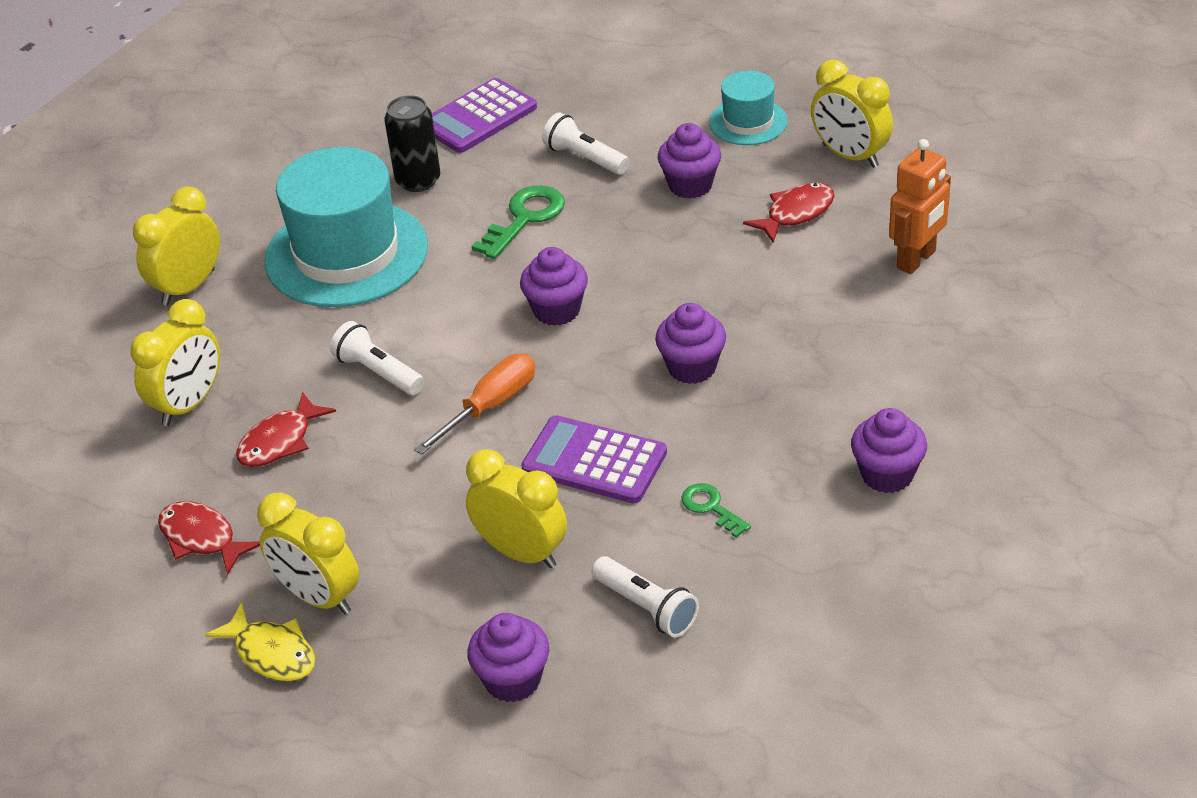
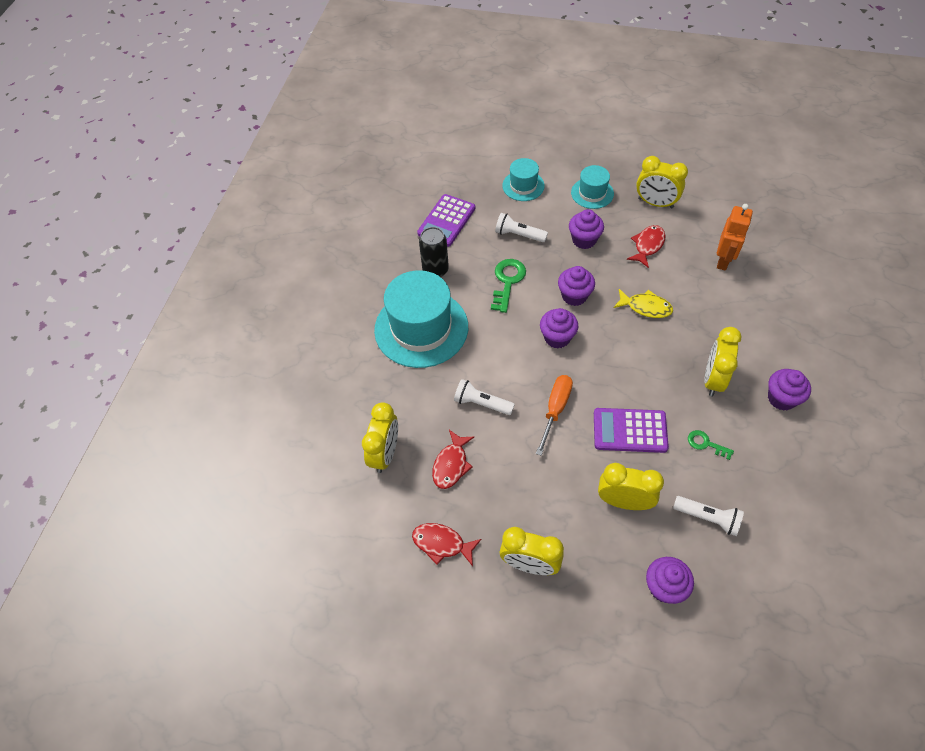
camera: 20 degrees left, 15 degrees up
(188, 287) = (342, 373): yellow clock -> yellow clock (713, 379)
(272, 653) = (524, 610): yellow fish -> yellow fish (645, 307)
(636, 91) = (523, 186): none -> turquoise hat
(692, 367) = (647, 356): purple cupcake -> purple cupcake (574, 296)

